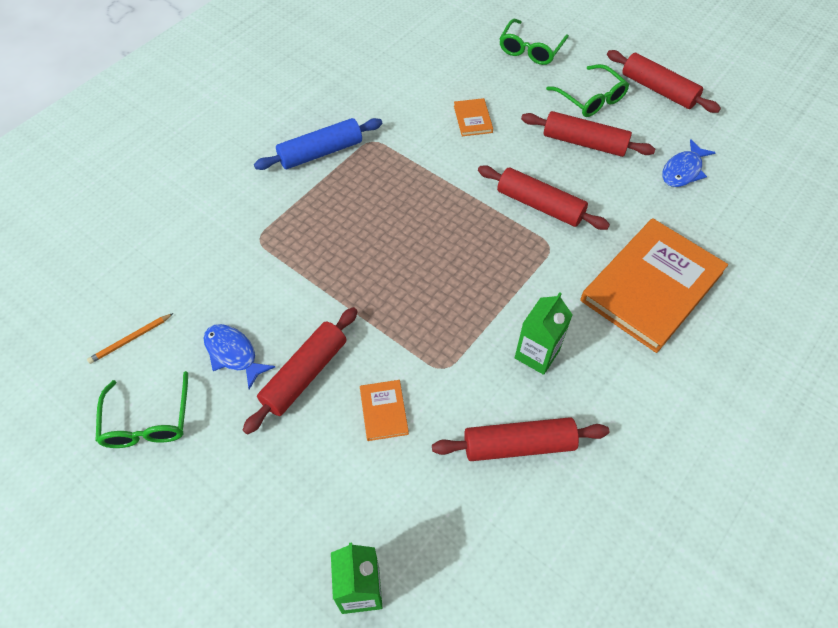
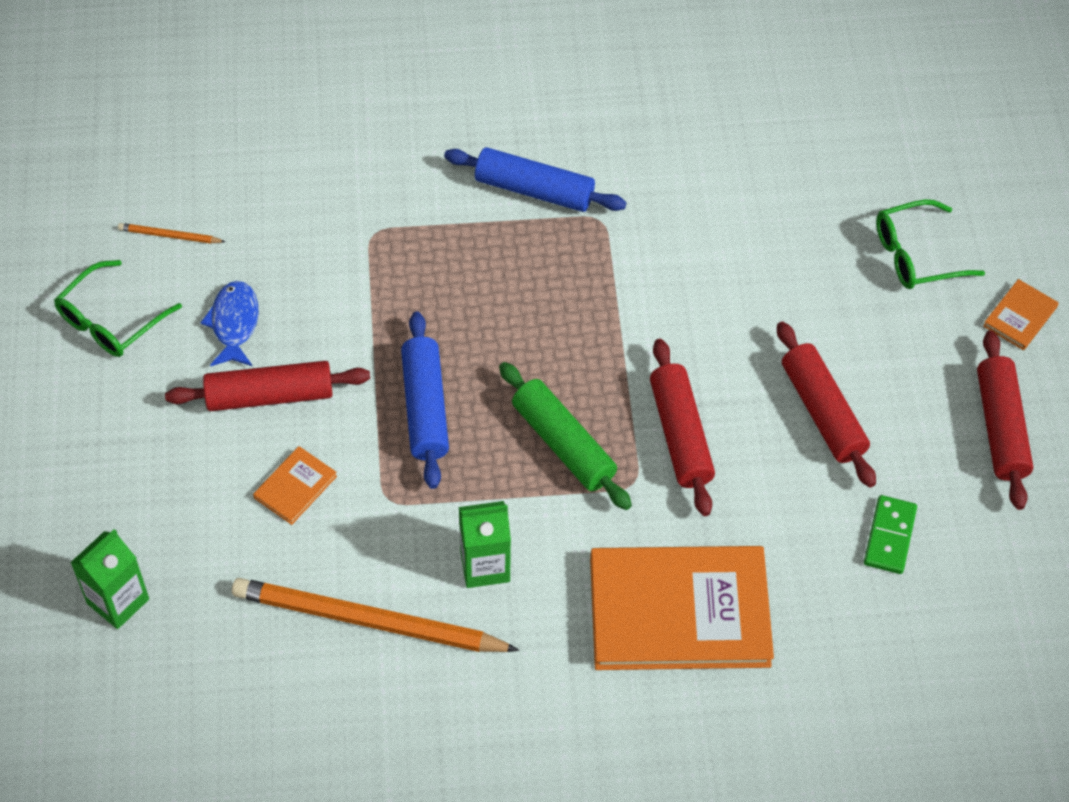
camera: 45 degrees right, 0 degrees up
(401, 303) = (425, 408): none -> blue rolling pin
(473, 119) = (736, 283): orange book -> orange book (1020, 317)
(493, 258) = (563, 444): none -> green rolling pin
(518, 445) = (368, 621): red rolling pin -> orange pencil
(590, 98) = (903, 370): green glasses -> none
(683, 170) = (889, 536): blue fish -> green domino

